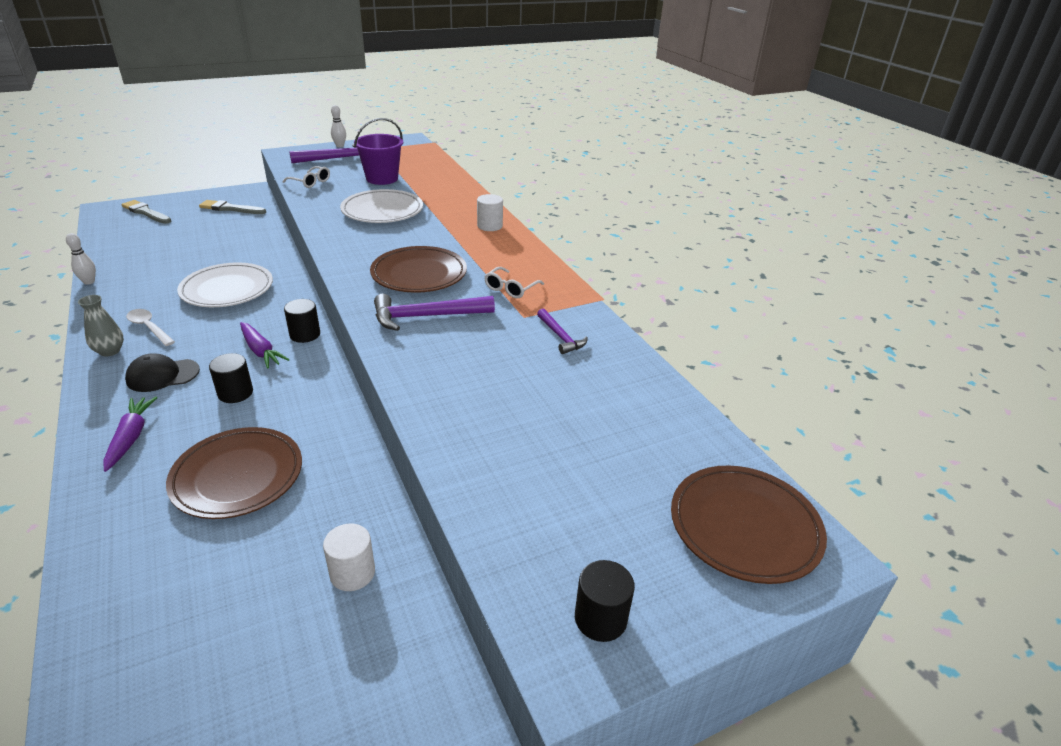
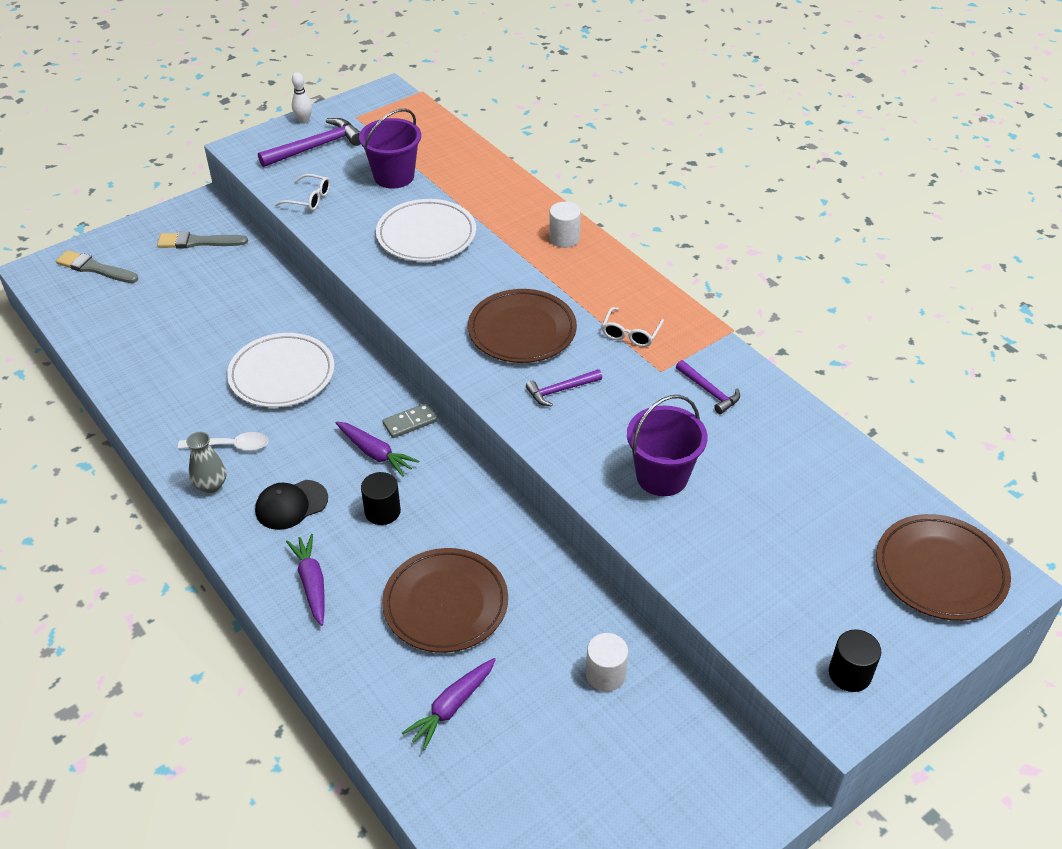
camera: 10 degrees left, 10 degrees up
(89, 282) = (111, 394): white bowling pin -> none
(149, 327) = (231, 446): white spoon -> white spoon turned 150 degrees clockwise
(176, 573) = (452, 707): none -> purple carrot
(305, 334) = (410, 422): black cylinder -> grey domino
(426, 316) = (560, 390): purple hammer -> purple hammer, size x0.59
(482, 392) = (662, 476): none -> purple bucket

